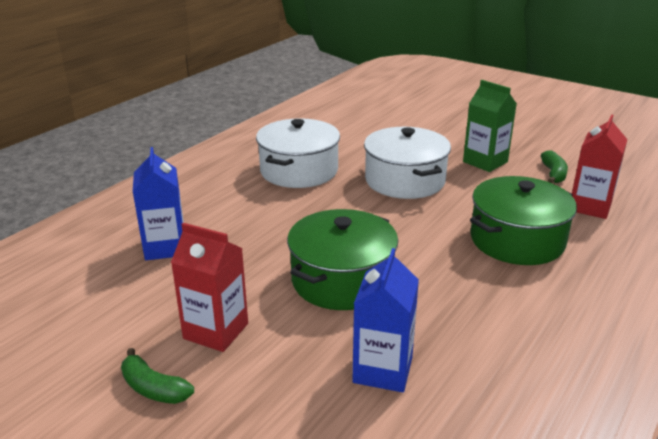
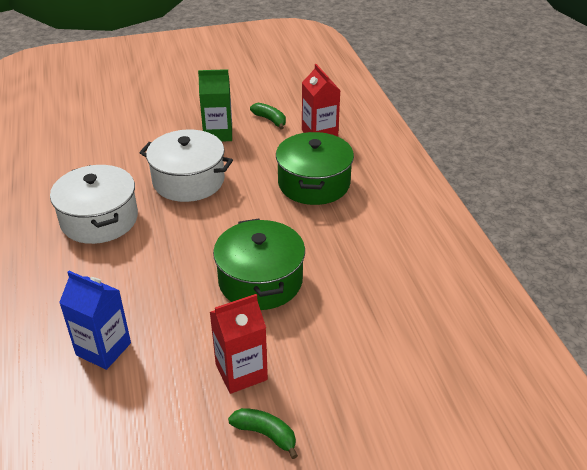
camera: 50 degrees left, 10 degrees up
(154, 388) = (265, 434): green banana -> green banana turned 135 degrees counterclockwise
(383, 370) = (361, 316): blue carton -> none

